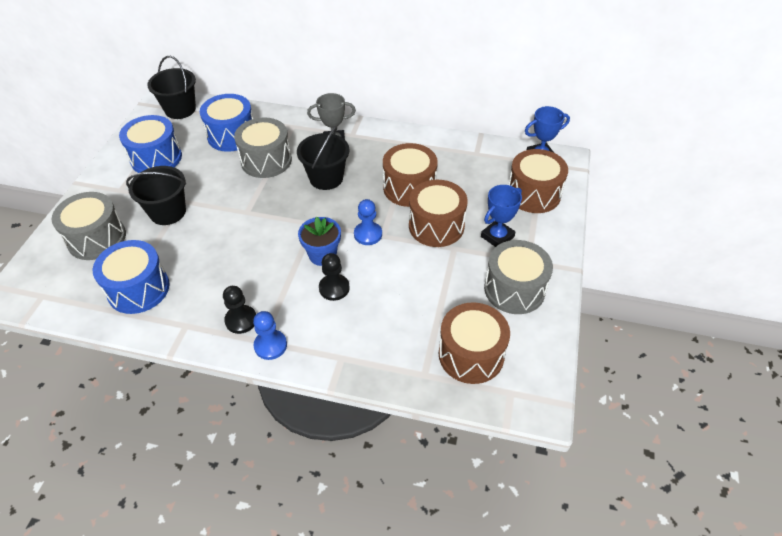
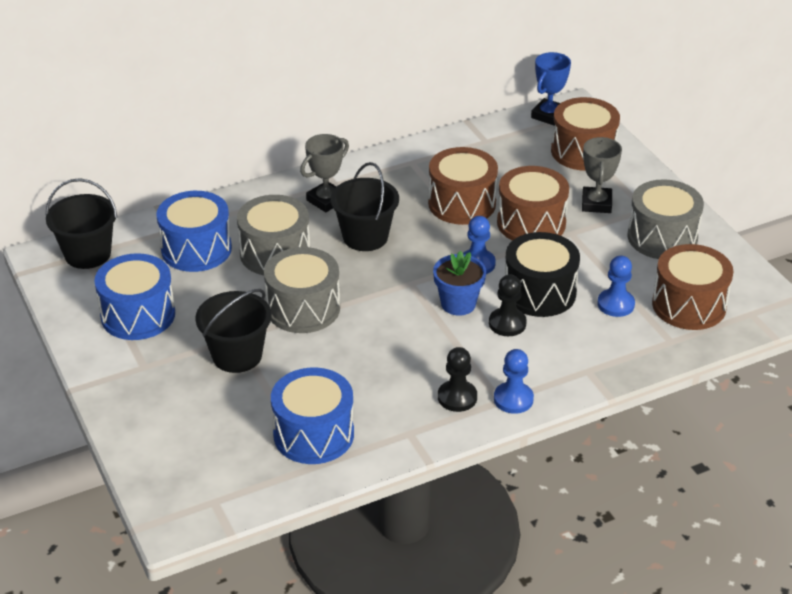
camera: 40 degrees left, 10 degrees down
(97, 238) = (192, 421): grey drum -> grey drum (303, 308)
(381, 279) = (539, 292): none -> black drum
(420, 320) = (615, 304): none -> blue pawn
(497, 237) = (596, 204): blue trophy -> grey trophy

